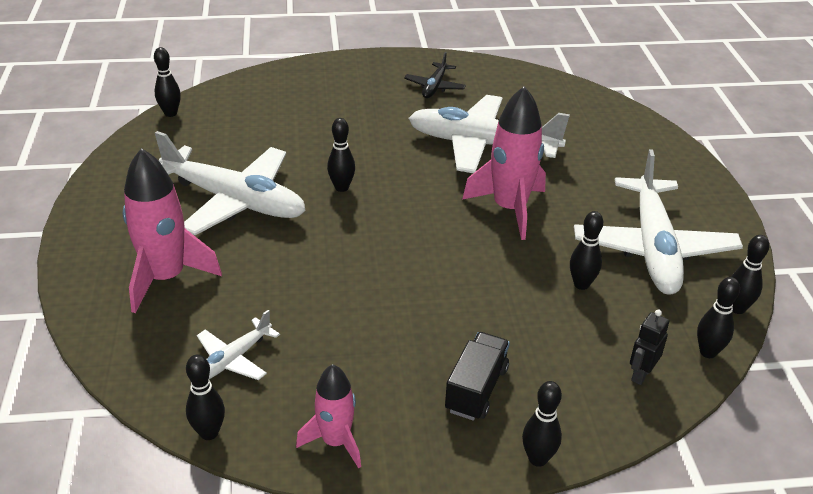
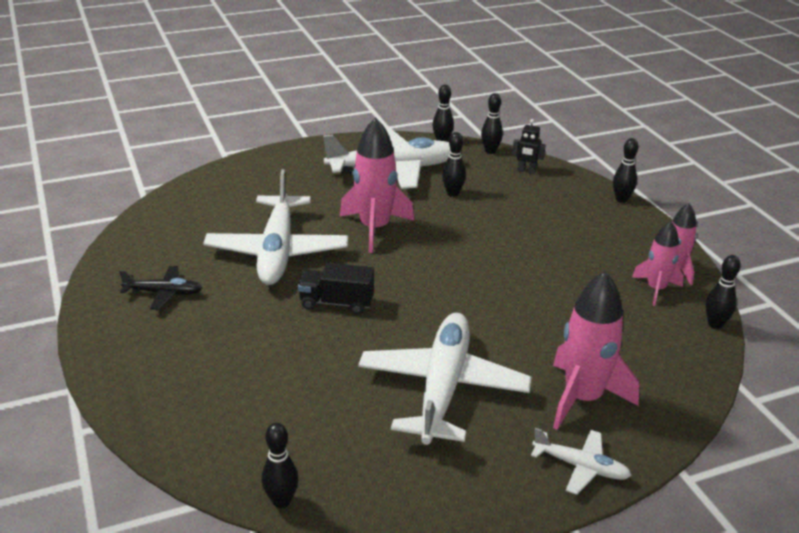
camera: 105 degrees left, 5 degrees down
(233, 359) = (642, 331): white plane -> white plane (580, 467)
(303, 404) = (656, 289): none -> pink rocket
(341, 187) = (386, 321): black bowling pin -> none
(476, 389) = (585, 224): black truck -> black truck (336, 303)

